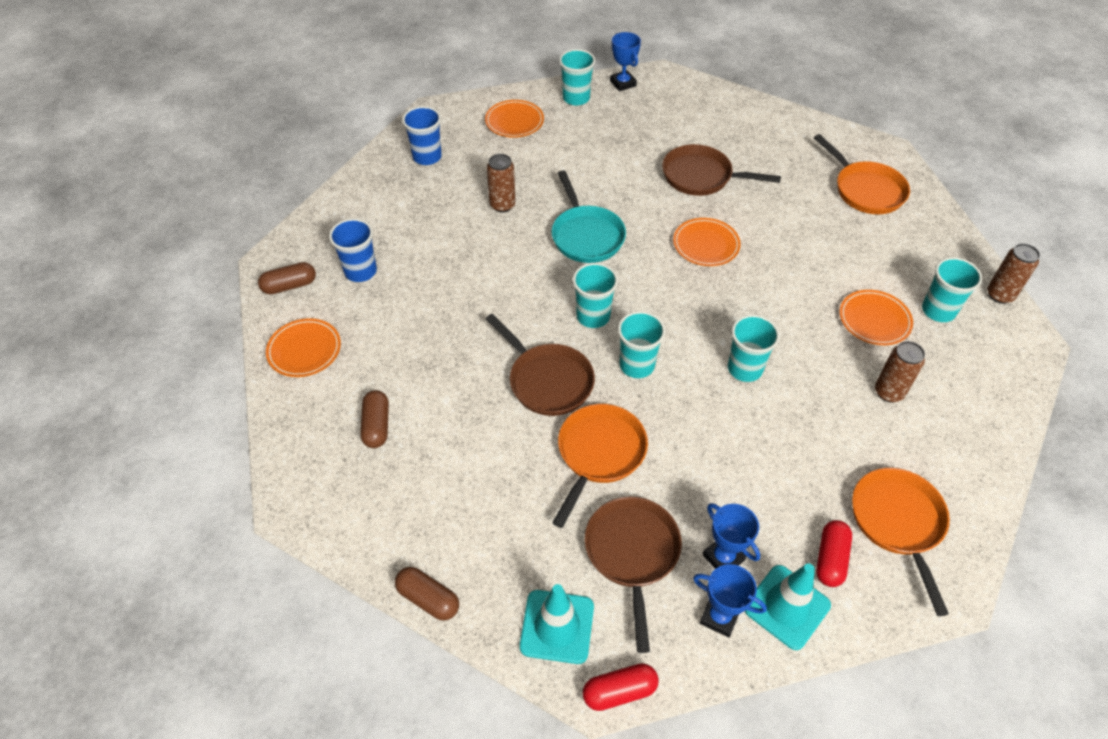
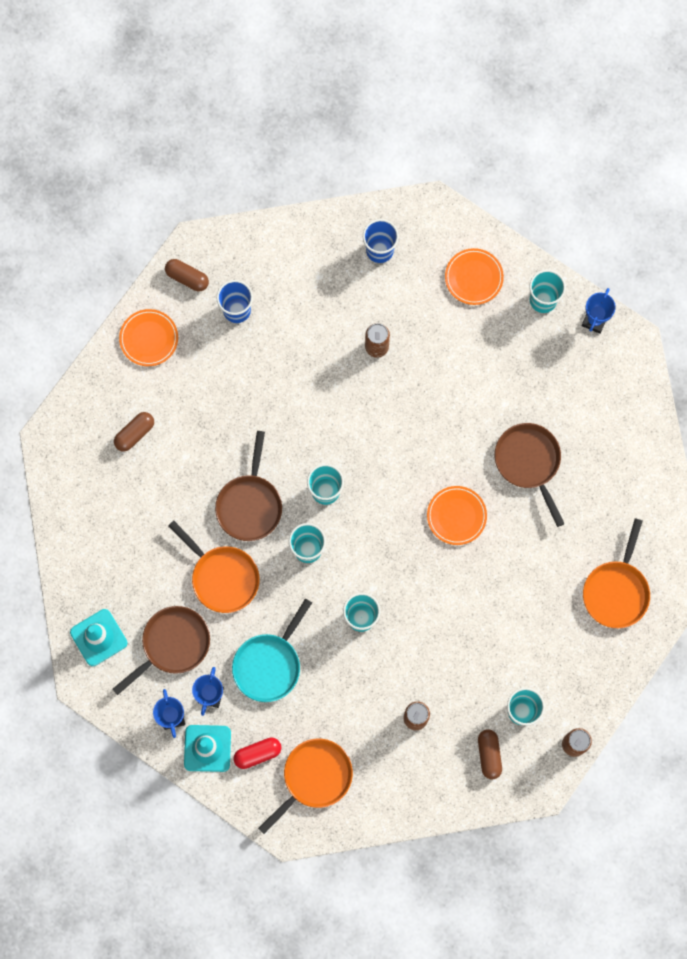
camera: 50 degrees right, 25 degrees up
(428, 599) = (59, 559): brown capsule -> brown capsule (489, 755)
(586, 235) = (396, 428): turquoise pan -> turquoise pan (269, 664)
(599, 454) = (222, 577): orange pan -> orange pan turned 60 degrees clockwise
(619, 691) = (90, 695): red capsule -> none
(874, 320) = (476, 673): orange plate -> none

